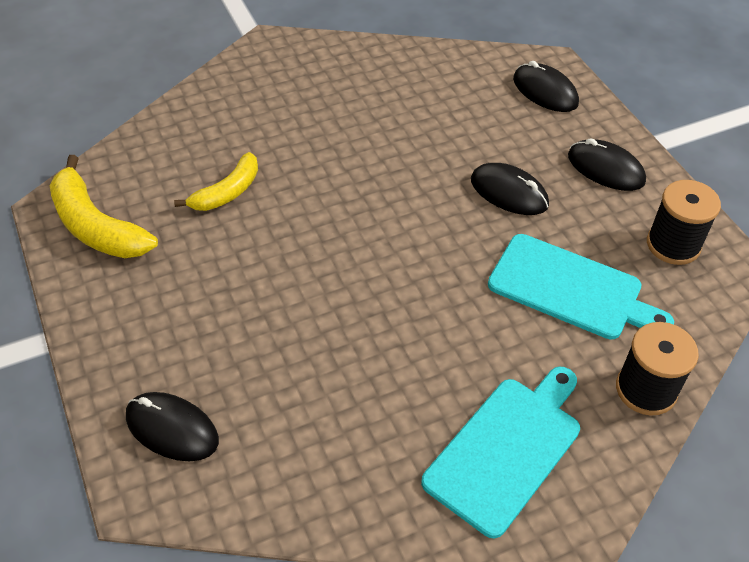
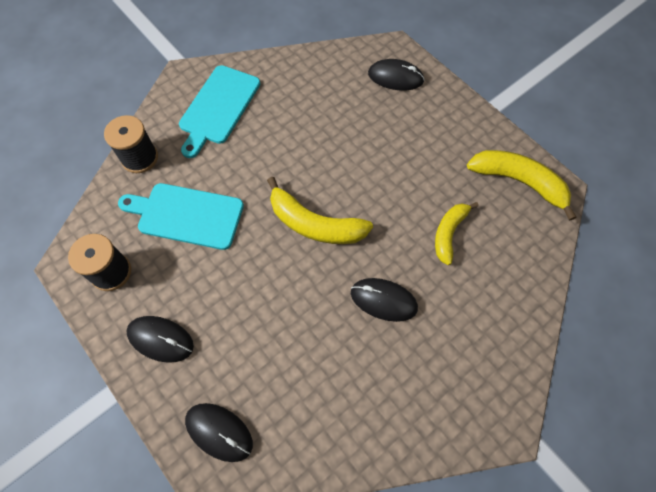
camera: 165 degrees right, 15 degrees up
(395, 239) = (314, 224): none -> yellow banana
(509, 192) = (238, 290): black mouse -> black mouse (383, 300)

